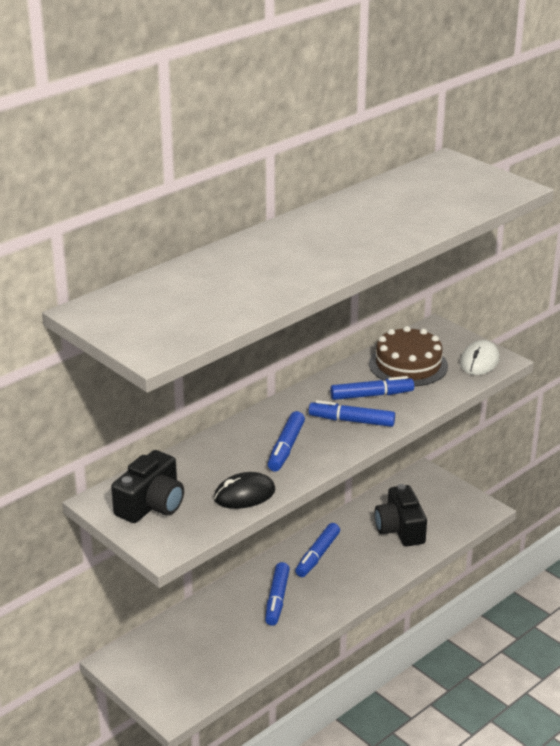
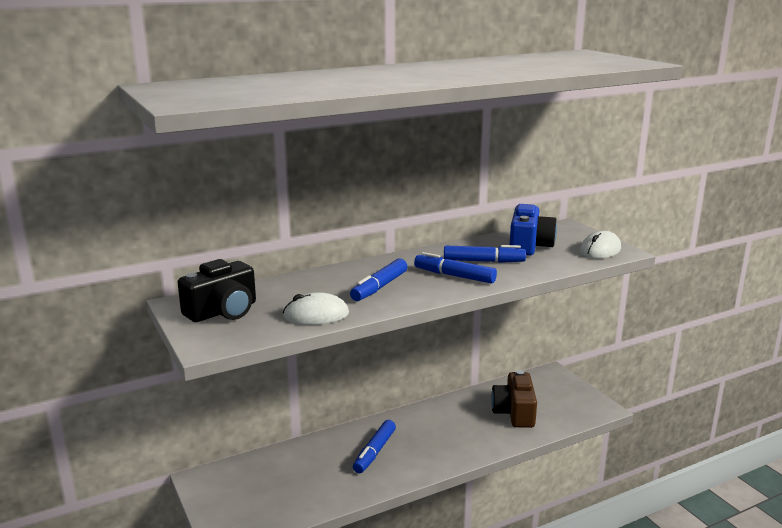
camera: 15 degrees right, 10 degrees down
(244, 494) = (316, 315): black mouse -> white mouse
(317, 555) = (428, 422): blue marker -> none
(400, 529) = (514, 412): black camera -> brown camera
(408, 365) = (529, 245): brown cake -> blue camera

